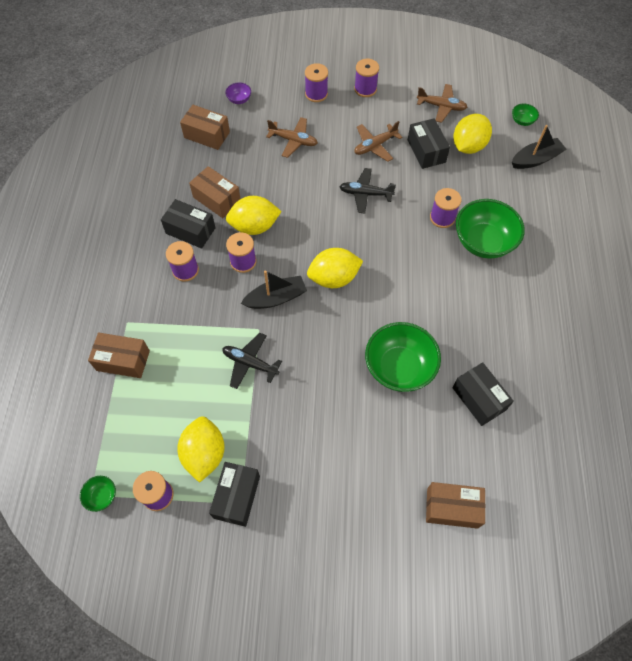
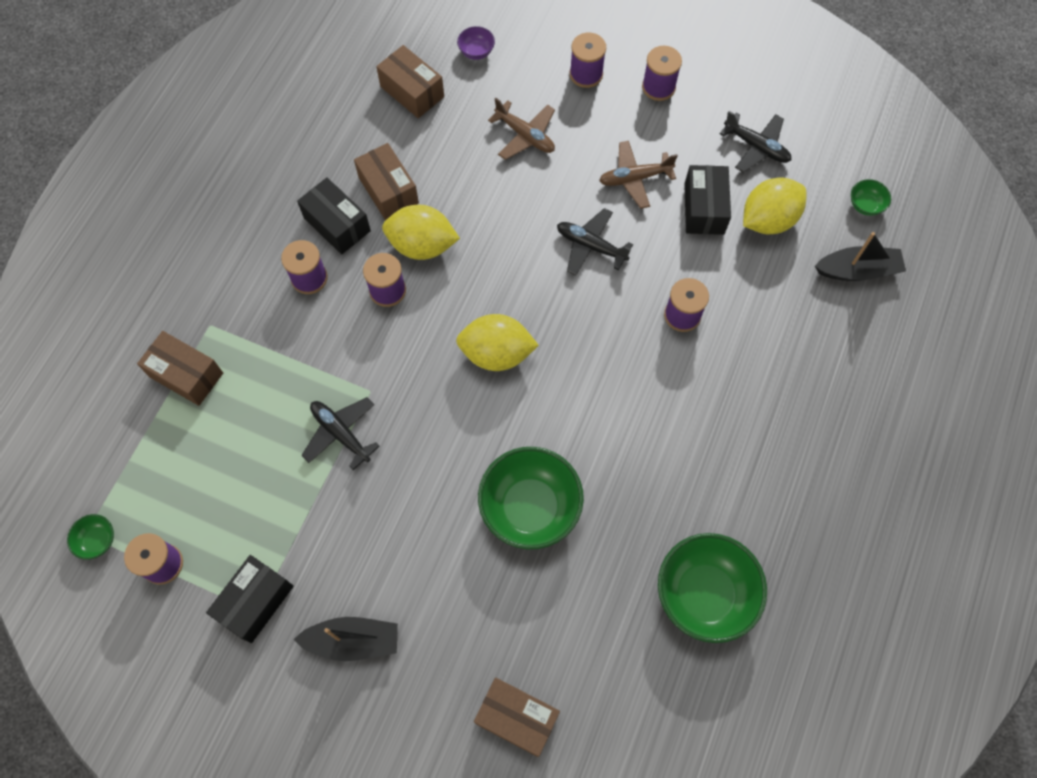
camera: 20 degrees right, 5 degrees up
(204, 454) = (238, 532): yellow lemon -> none
(276, 298) = (409, 356): black boat -> black boat (352, 641)
(441, 106) = (756, 147): brown plane -> black plane
(478, 399) = (617, 587): black box -> none
(483, 242) = (724, 369): green bowl -> green bowl (704, 594)

